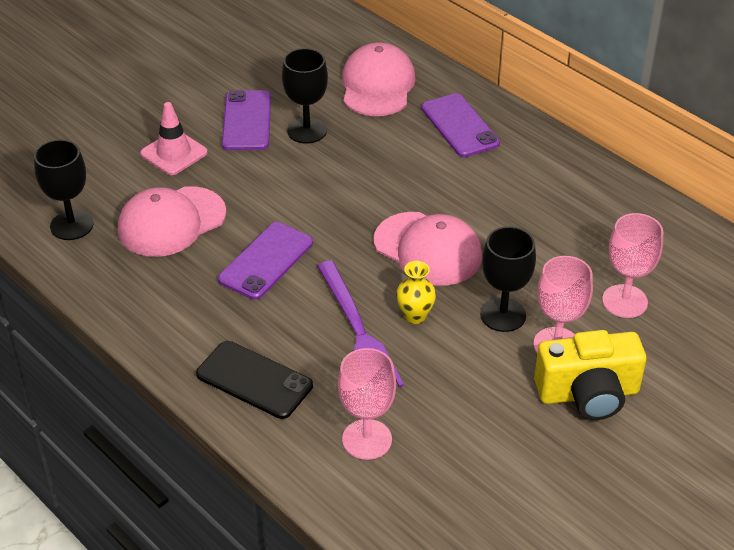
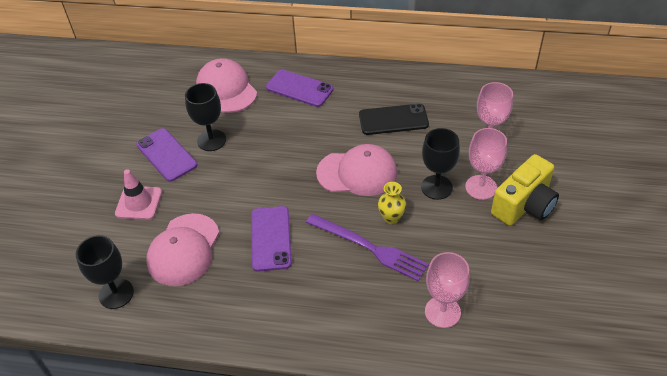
camera: 35 degrees left, 5 degrees up
(254, 380) = (341, 320): black phone -> black phone (393, 120)

